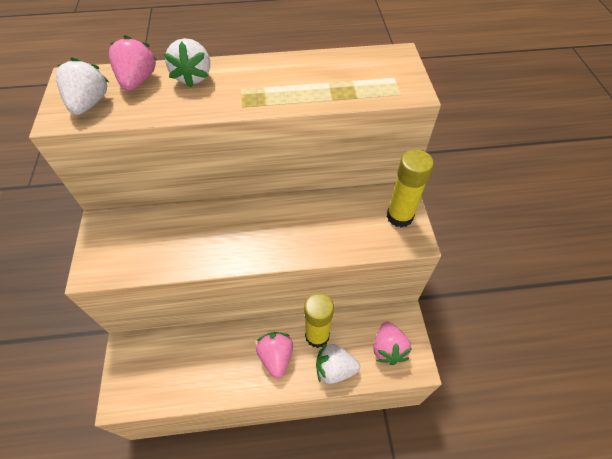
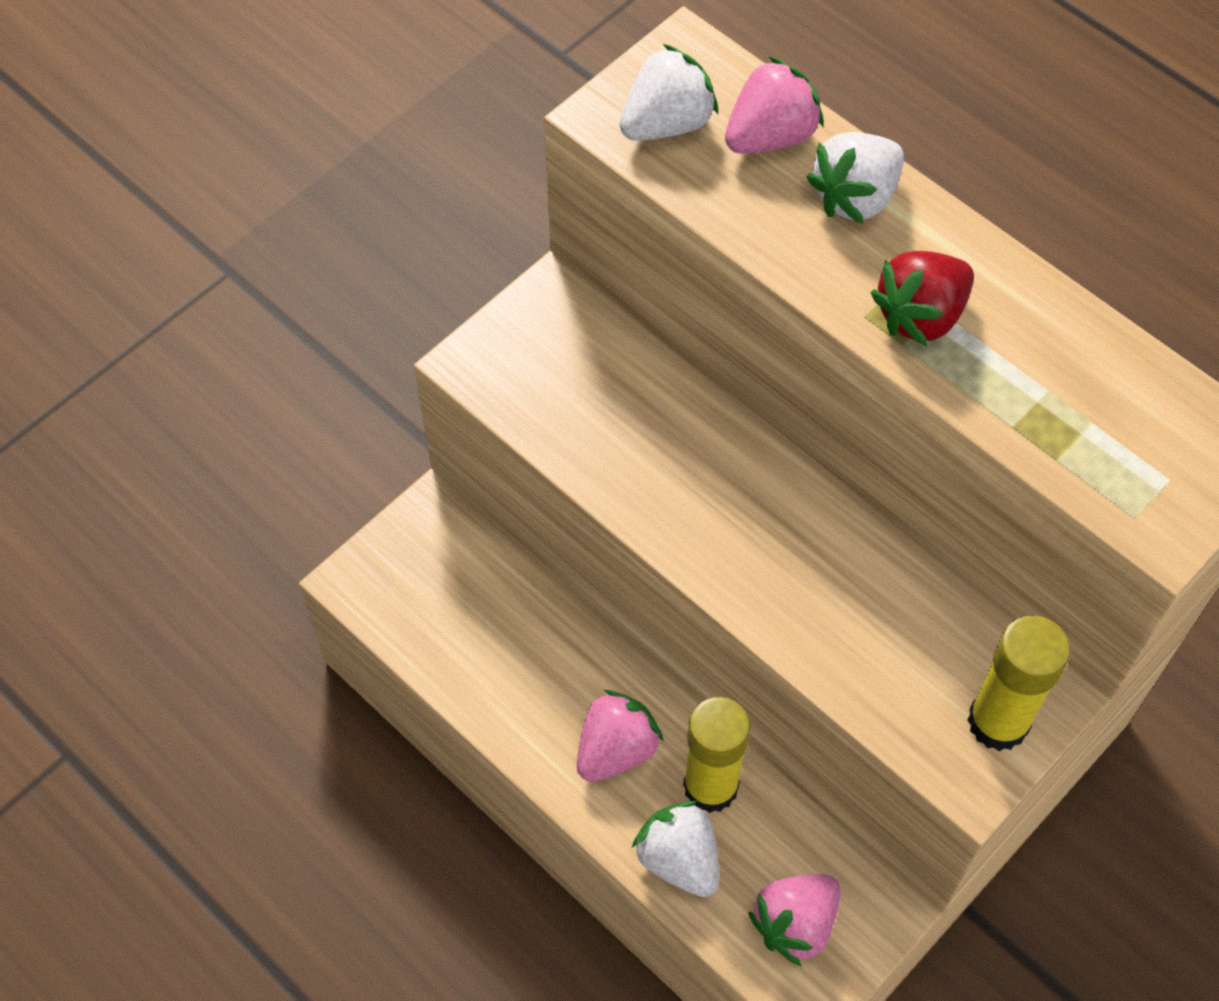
camera: 50 degrees right, 5 degrees up
(261, 92) = (921, 316): none -> red strawberry

